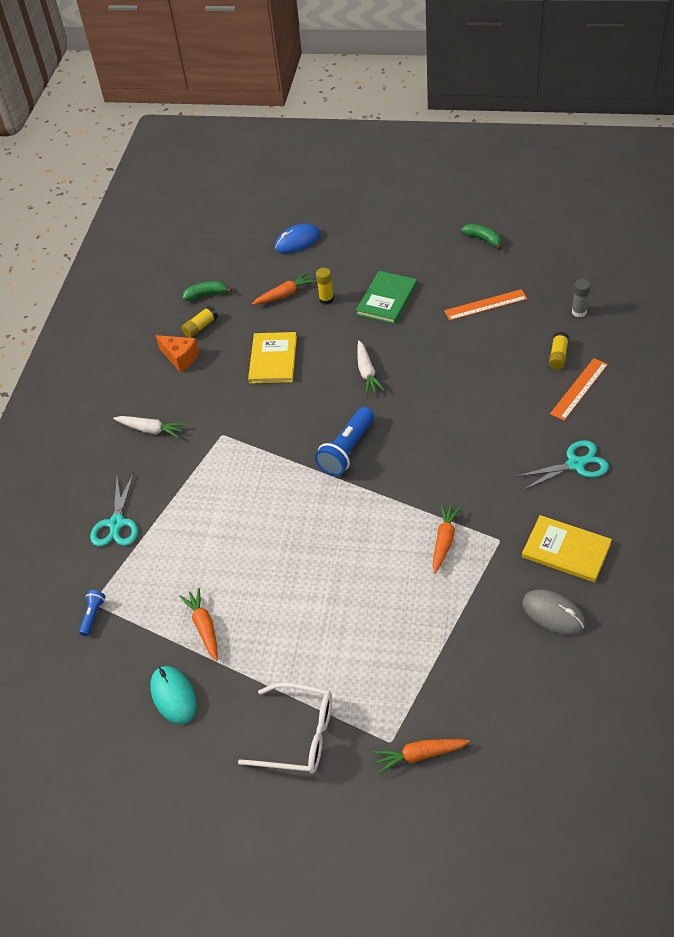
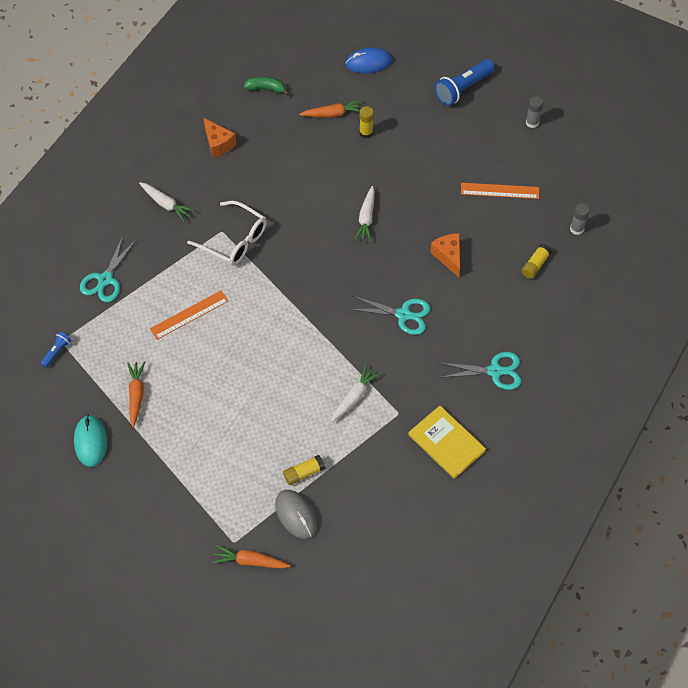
camera: 15 degrees right, 10 degrees up
(200, 327) = (248, 120): yellow glue stick -> yellow glue stick (304, 473)
(273, 359) = (294, 175): yellow book -> none
(298, 735) = (168, 510): white glasses -> white glasses (234, 240)
(347, 450) = (315, 285): blue flashlight -> blue flashlight (463, 89)
(386, 299) = (417, 152): green book -> none
(444, 541) = (354, 396): orange carrot -> white carrot
(453, 445) = (403, 314): none -> turquoise scissors
(468, 378) = (448, 256): none -> orange cheese
(483, 239) = (532, 122): green banana -> grey glue stick
(553, 614) = (407, 491): grey mouse -> grey mouse (296, 515)
(579, 389) = (536, 303): orange ruler -> orange ruler (189, 315)

